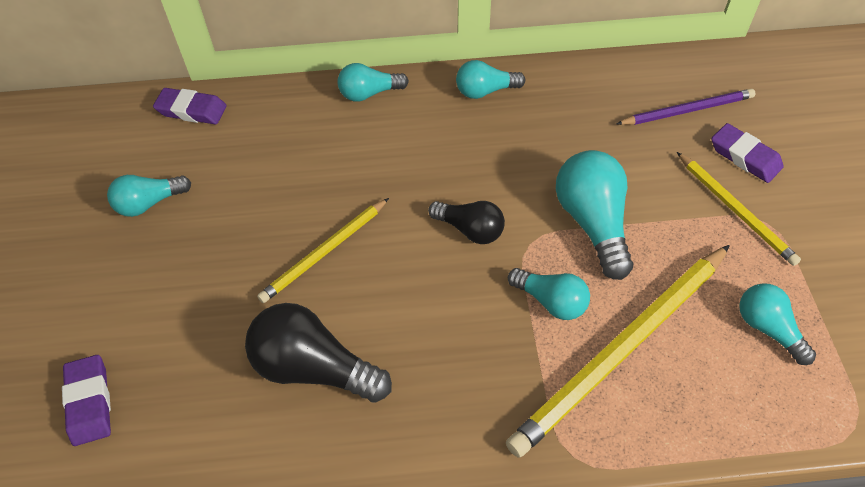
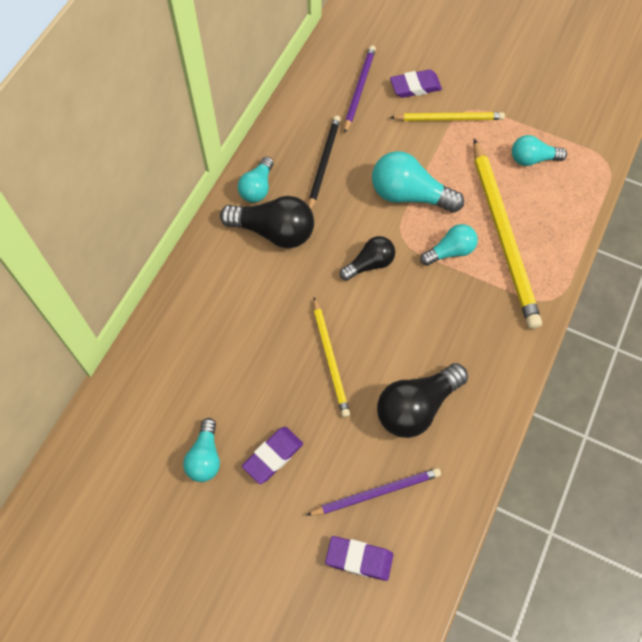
camera: 60 degrees left, 10 degrees up
(181, 379) = (376, 492): none -> purple pencil
(191, 110) = (127, 389): purple eraser -> purple eraser (273, 456)
(369, 93) = (204, 260): turquoise light bulb -> none
(444, 129) = (274, 231): none -> black light bulb
(563, 127) = (324, 163): none -> black pencil

